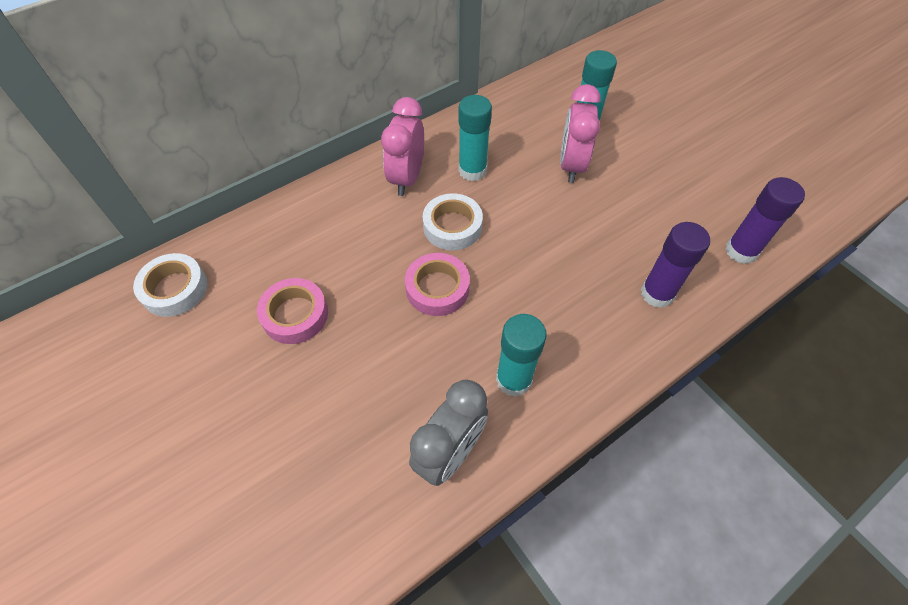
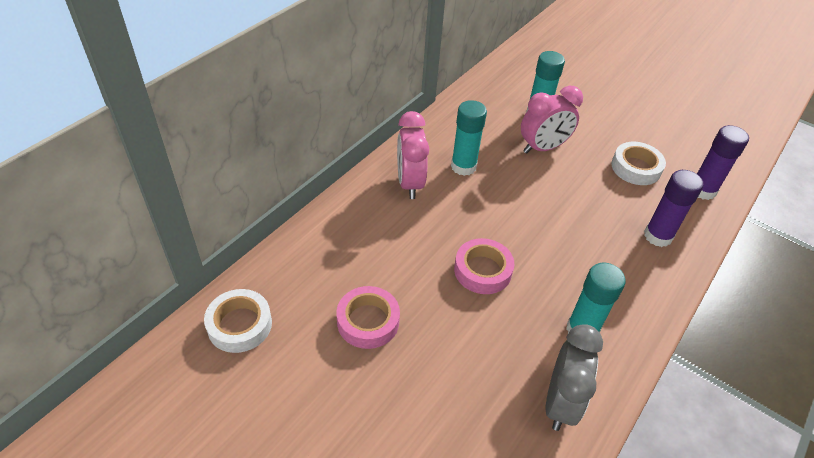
camera: 20 degrees left, 10 degrees down
(452, 226) = (469, 216): white tape -> white tape (636, 168)
(571, 165) = (543, 148): pink clock -> pink clock turned 105 degrees counterclockwise

